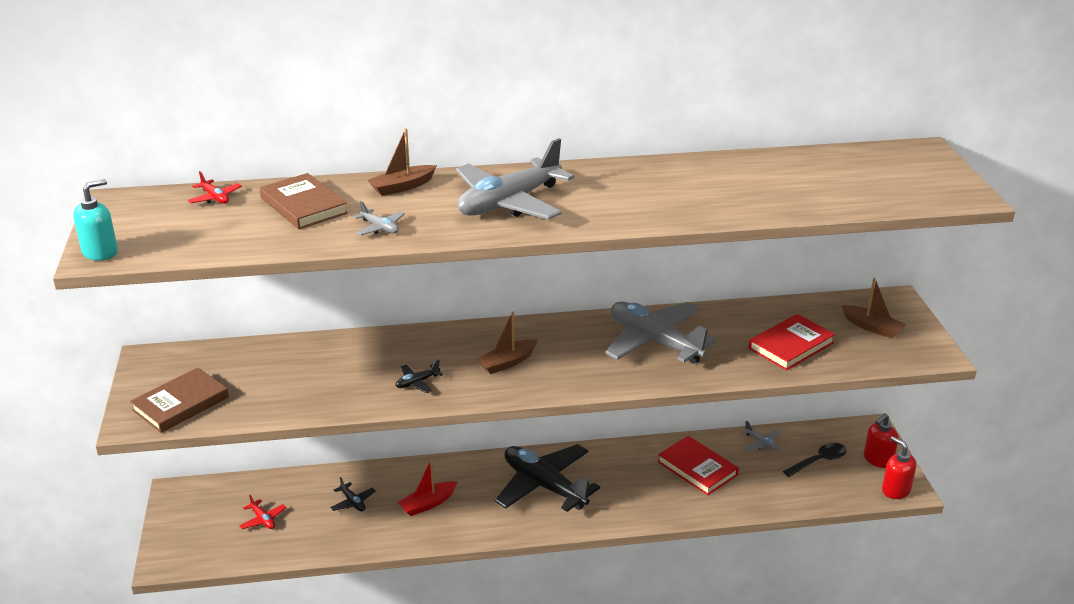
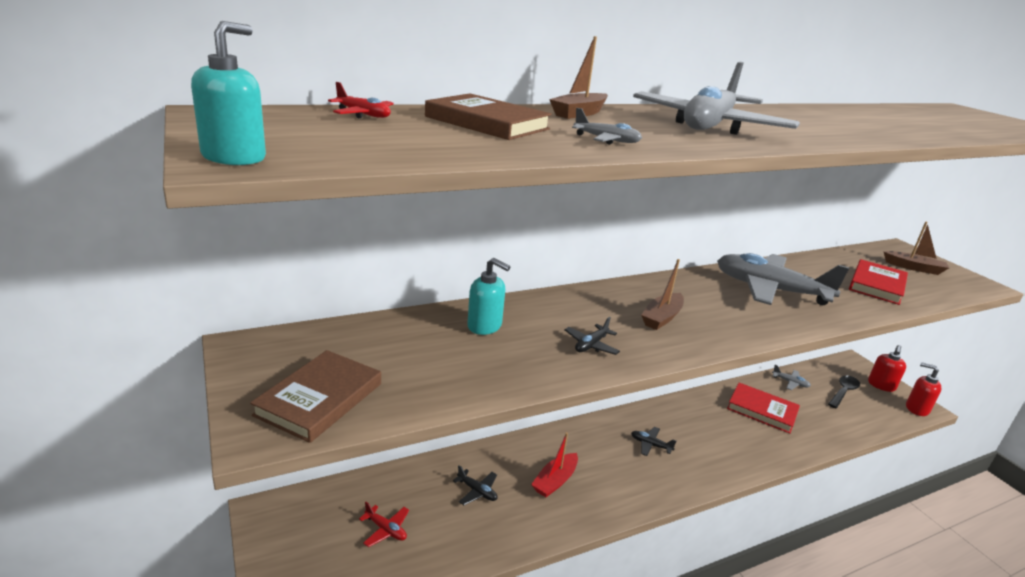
camera: 20 degrees left, 5 degrees down
(339, 357) = (485, 326): none -> turquoise soap dispenser
(544, 486) = (650, 445): black plane -> black plane, size x0.40

